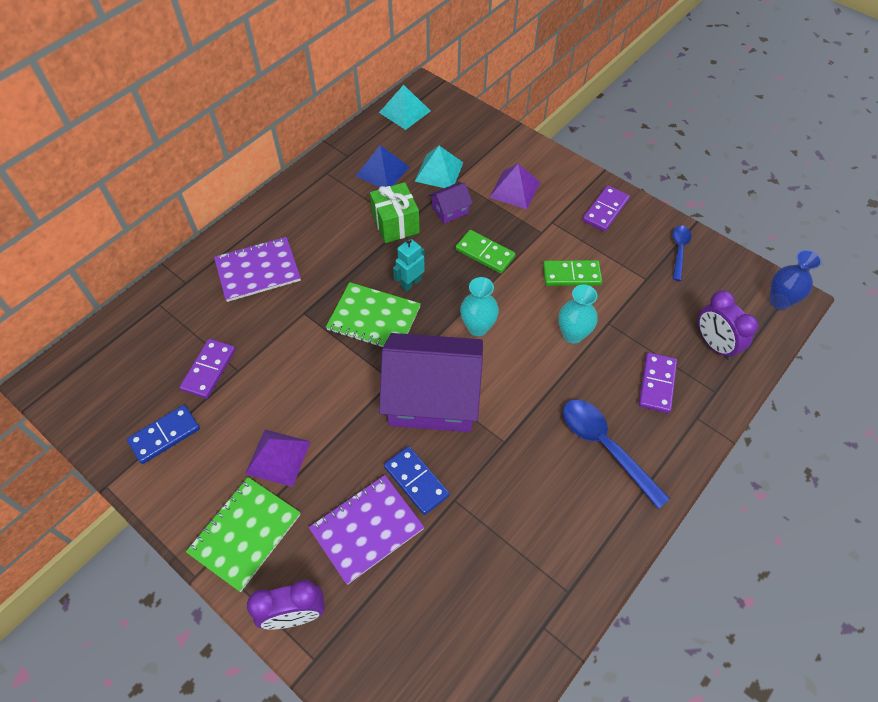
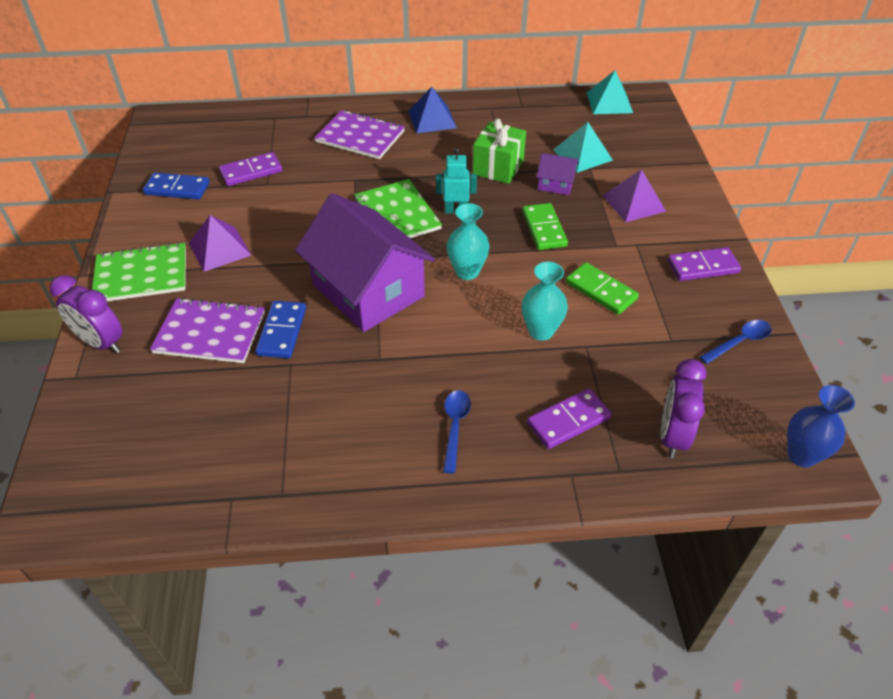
camera: 45 degrees right, 10 degrees down
(382, 171) = (535, 130): blue pyramid -> blue pyramid (432, 119)
(605, 447) = (455, 427): blue spoon -> blue spoon, size x0.59

